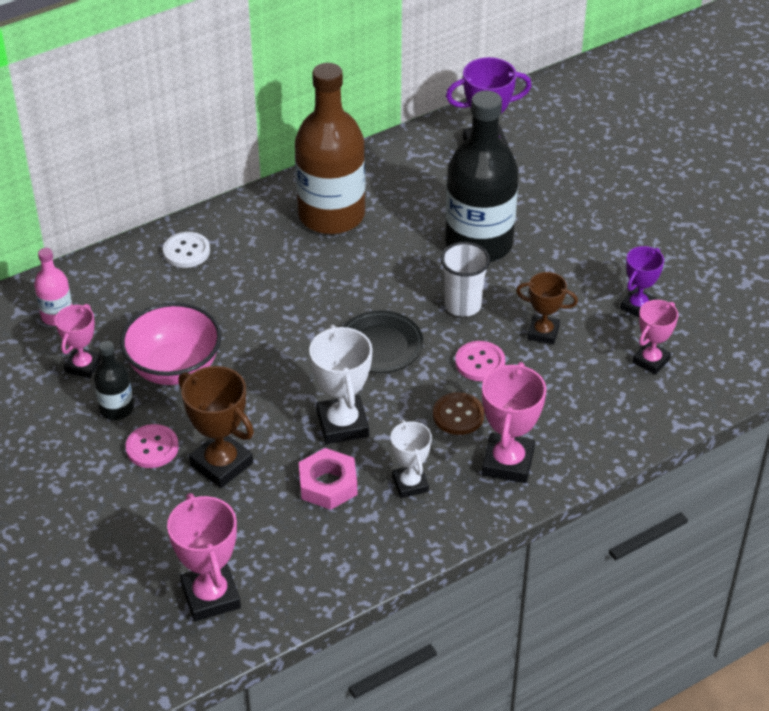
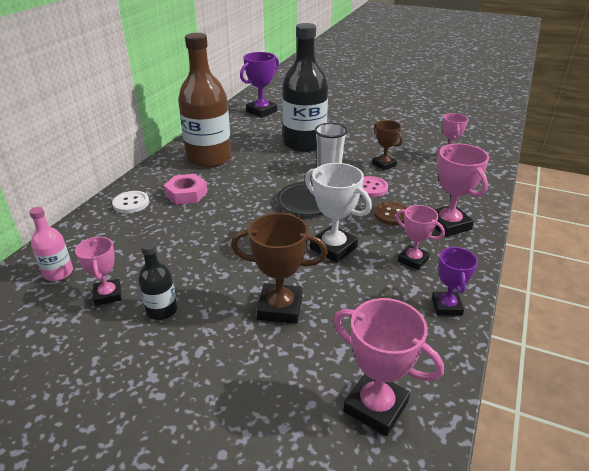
camera: 35 degrees left, 10 degrees down
(152, 448) = (216, 322): pink button -> none
(174, 368) = (184, 266): pink bowl -> none
(328, 484) = (365, 284): pink nut -> pink nut (186, 194)
(410, 484) = (413, 260): white trophy -> pink trophy
(543, 333) = (384, 164): brown trophy -> brown trophy turned 75 degrees clockwise
(638, 306) = (411, 140): purple trophy -> purple trophy (446, 306)

